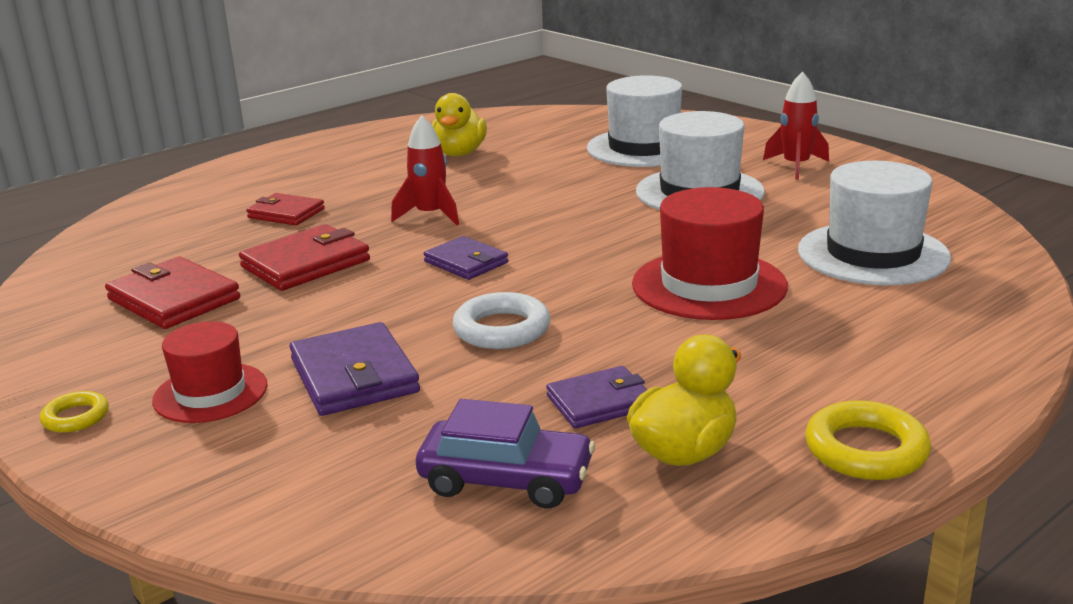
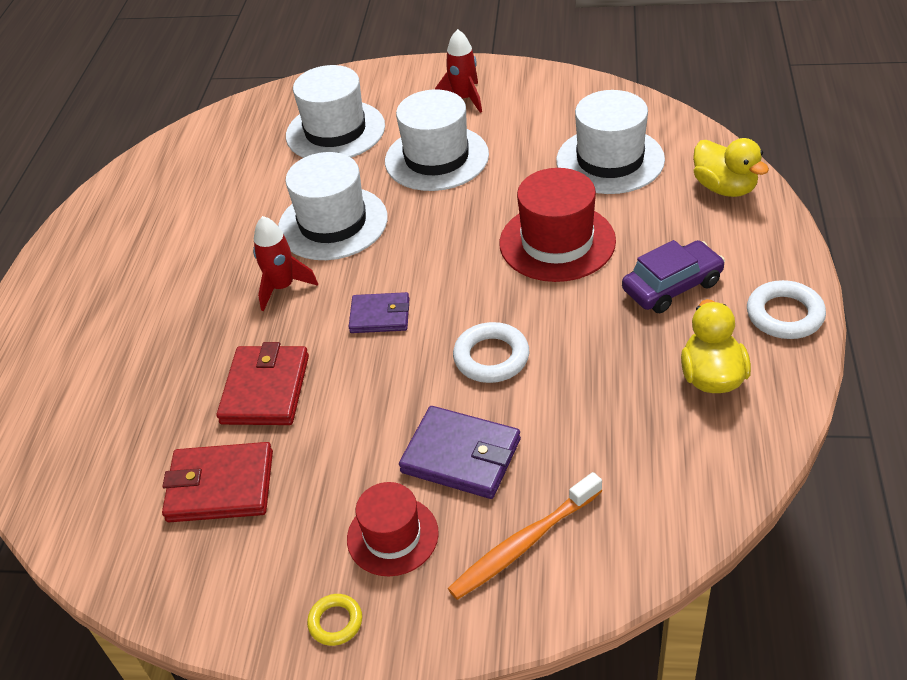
camera: 40 degrees left, 20 degrees up
(284, 461) = (524, 544): none -> orange toothbrush
(286, 213) = (161, 352): red wallet -> none
(459, 153) = (200, 210): yellow duck -> yellow duck (724, 188)
(506, 480) = (657, 461): purple car -> purple car (672, 286)
(538, 196) = (333, 223): none -> white hat
(599, 402) = (625, 374): purple wallet -> none
(866, 450) = (784, 315): yellow ring -> white ring

